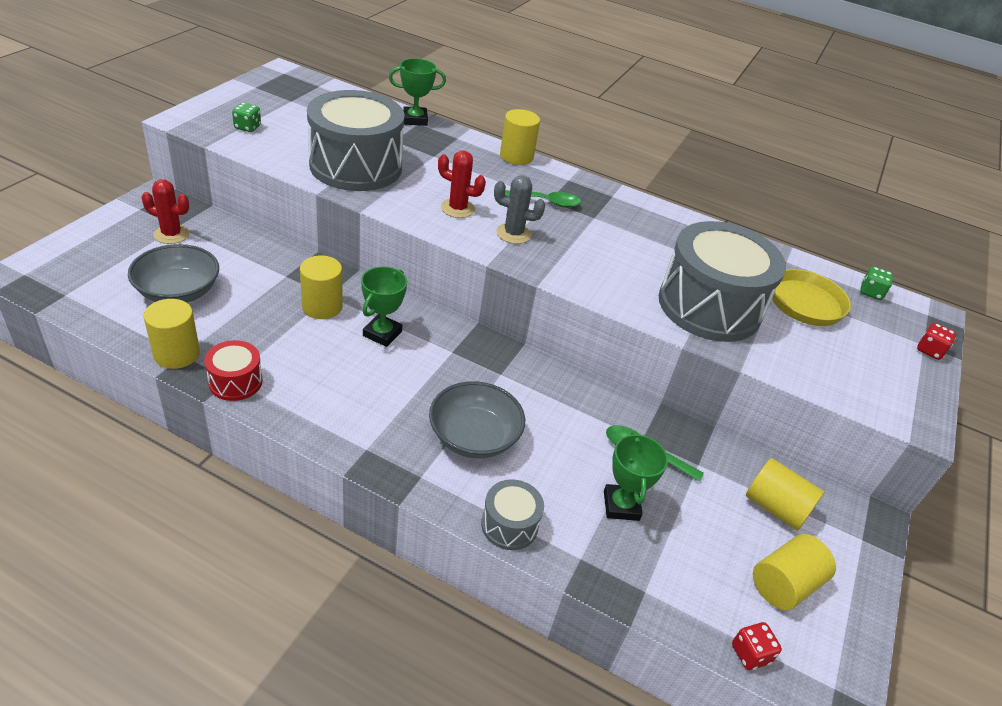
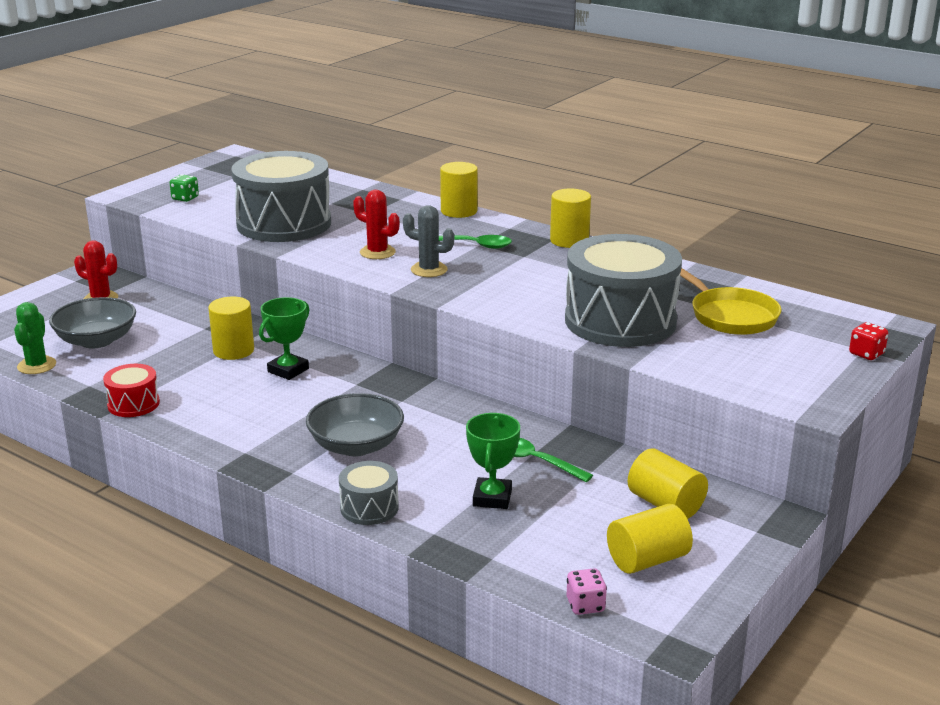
camera: 15 degrees right, 15 degrees down
(120, 327) = (37, 365): none -> green cactus
(176, 354) = (83, 384): yellow cylinder -> yellow cylinder (569, 240)
(415, 119) = (360, 186): green trophy -> none
(750, 654) = (585, 605): red dice -> pink dice
(871, 292) = (822, 309): green dice -> none

